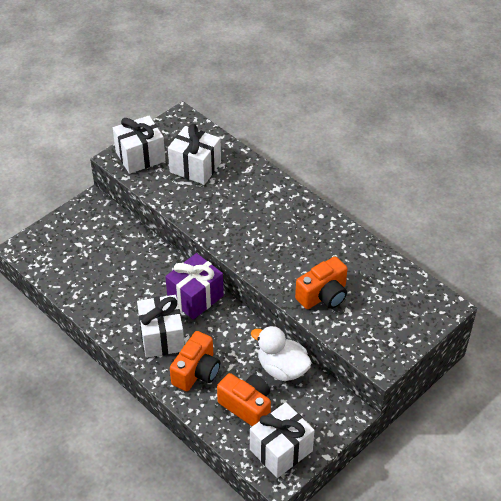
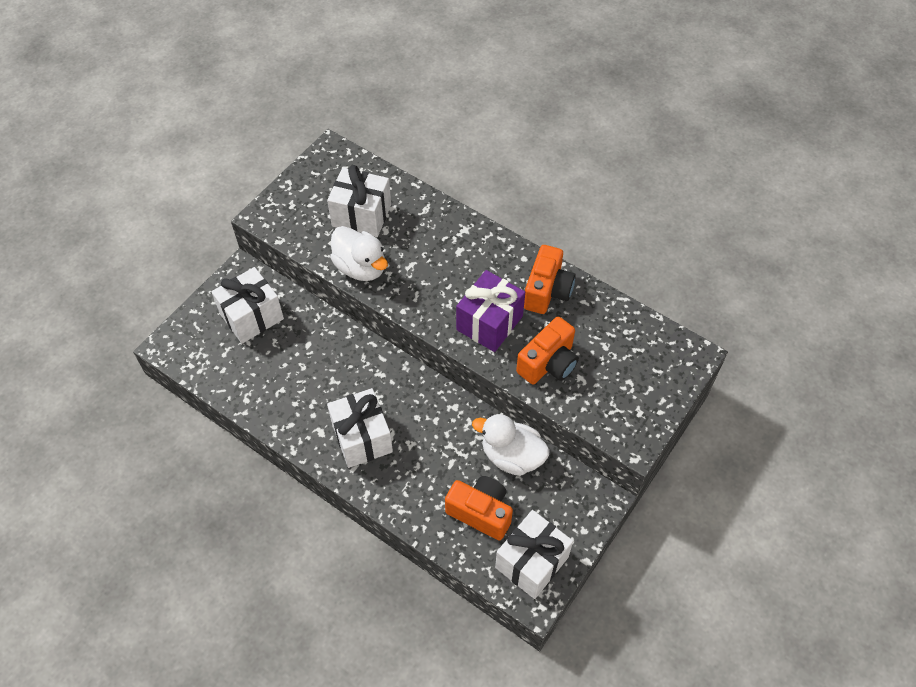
camera: 10 degrees left, 10 degrees up
(140, 156) = (292, 210): white gift -> white gift (252, 316)
(186, 205) = (361, 267): none -> white duck
(195, 297) = (391, 379): purple gift -> purple gift (489, 323)
(196, 372) = (412, 477): orange camera -> orange camera (547, 291)

